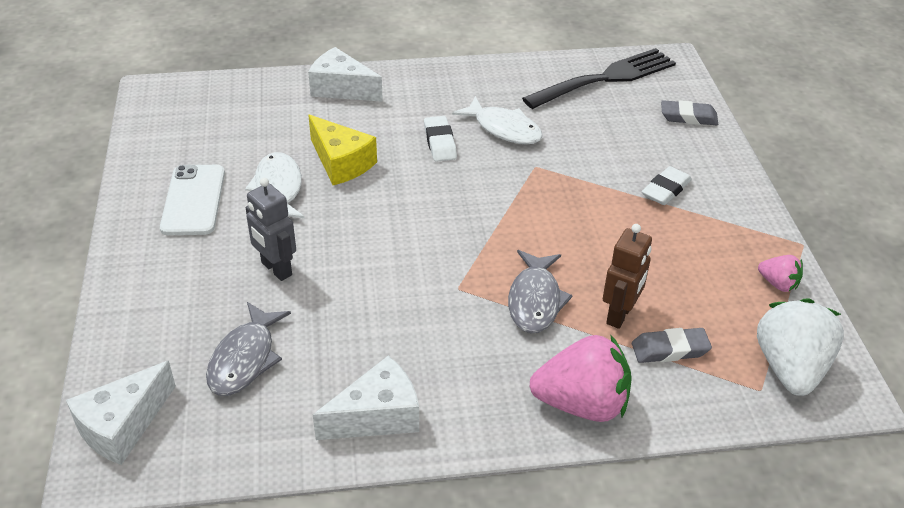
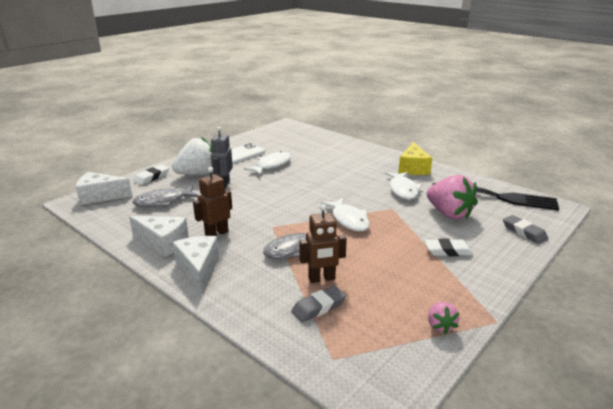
camera: 50 degrees right, 15 degrees down
(341, 89) = (355, 149): white cheese -> white cheese (198, 269)
(341, 163) = (309, 169): yellow cheese -> yellow cheese (413, 168)
(414, 349) = (216, 234): none -> brown robot
(440, 142) = (363, 181): white eraser -> white eraser (152, 177)
(520, 216) = (349, 220): none -> white fish
(581, 404) = (237, 295): pink strawberry -> pink strawberry (449, 214)
(670, 349) = (318, 307): grey eraser -> grey eraser turned 75 degrees counterclockwise
(790, 368) = (370, 363): white strawberry -> white strawberry (197, 174)

